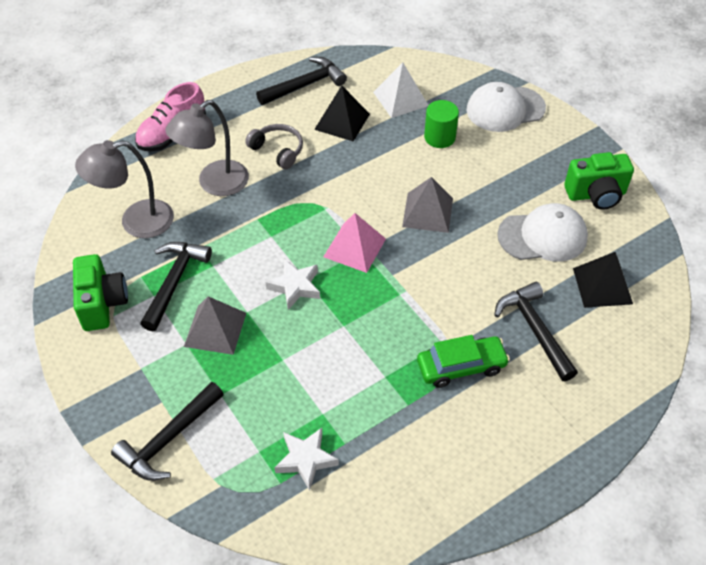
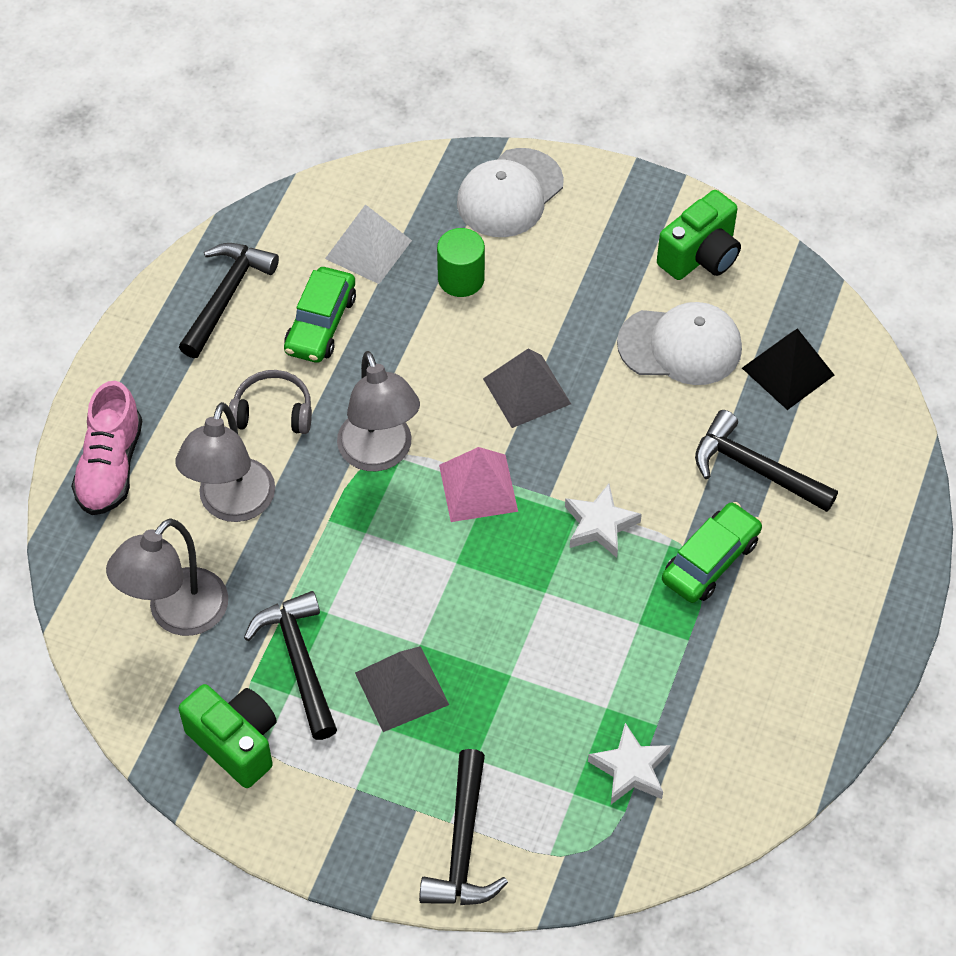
camera: 35 degrees left, 5 degrees up
(295, 286) = (450, 579): white star -> white star (600, 525)
(315, 201) = (379, 454): none -> grey lamp
(342, 121) = (320, 324): black pyramid -> green car
(542, 236) = (680, 346): white cap -> white cap turned 45 degrees clockwise

